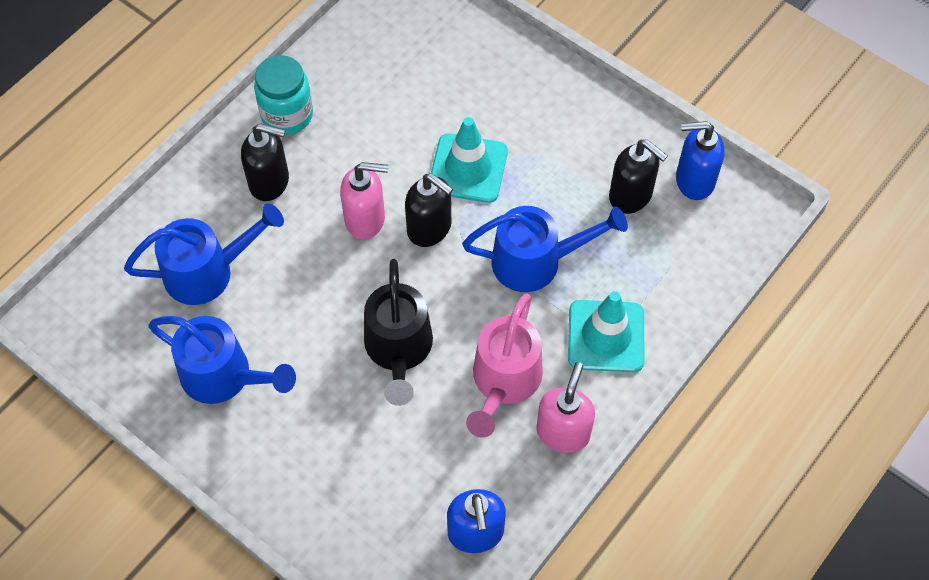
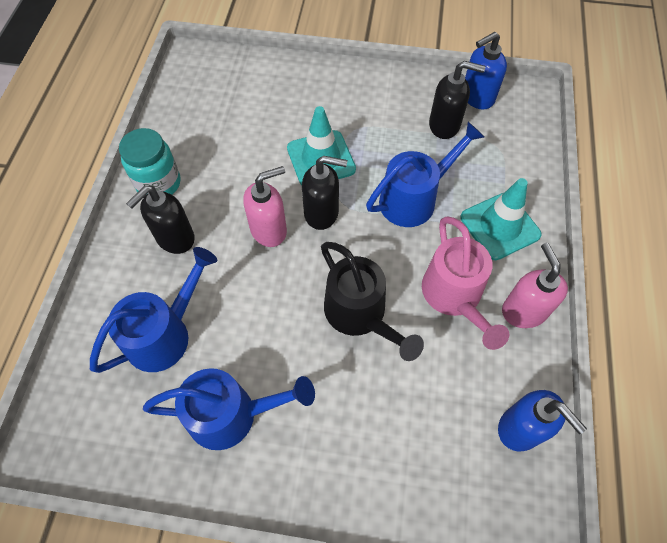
camera: 30 degrees left, 0 degrees up
(270, 182) = (175, 238): black soap dispenser -> black soap dispenser turned 150 degrees clockwise

